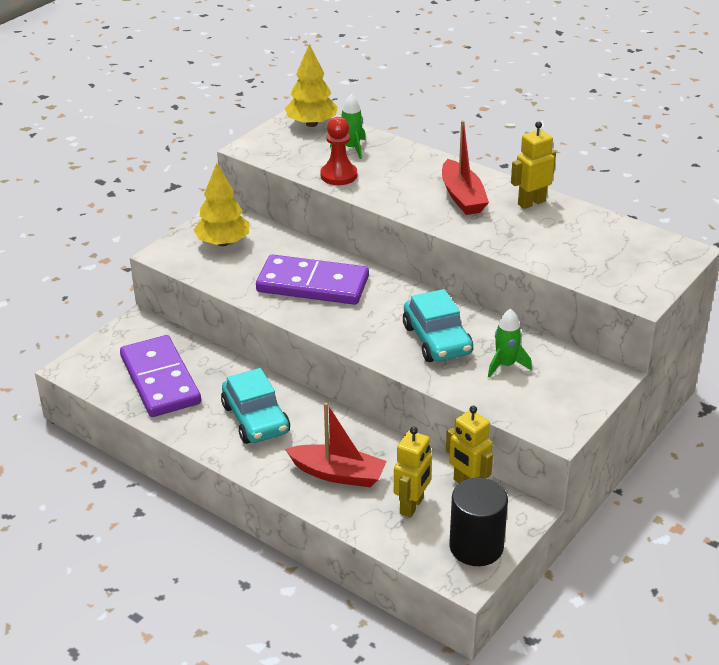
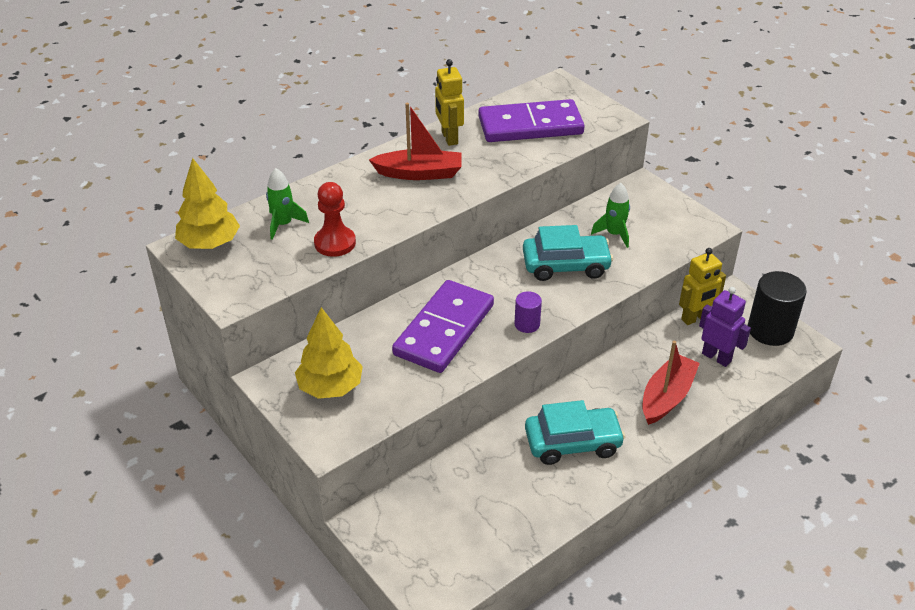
camera: 75 degrees left, 5 degrees up
(160, 380) = (483, 514): purple domino -> purple domino (530, 126)
(339, 328) = (527, 324): none -> purple cylinder
(412, 506) = (716, 357): yellow robot -> purple robot

